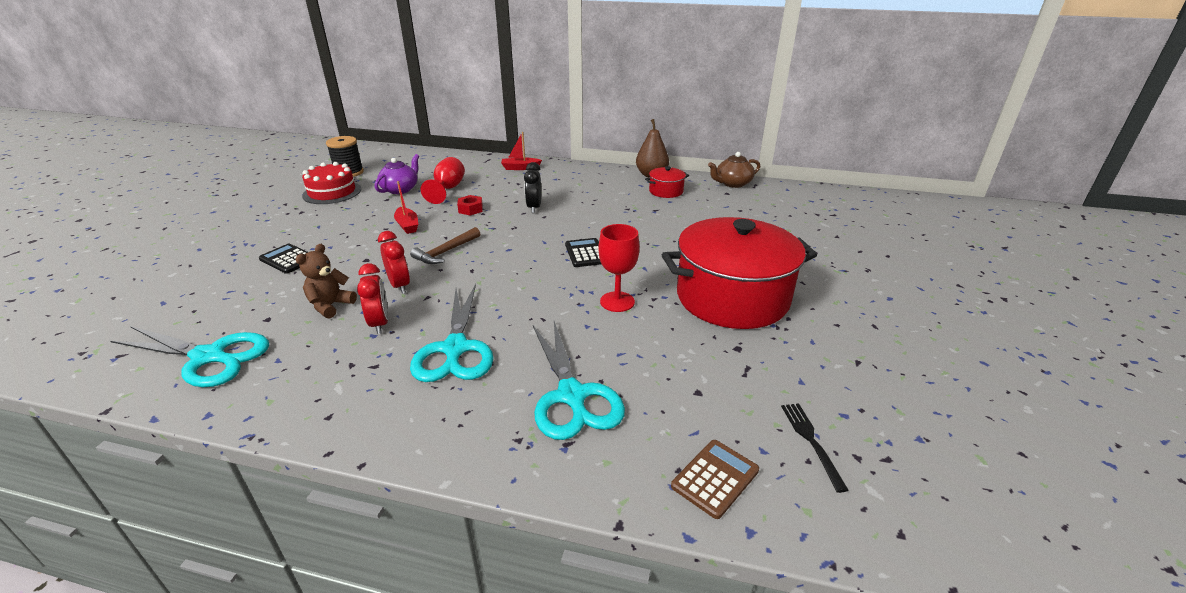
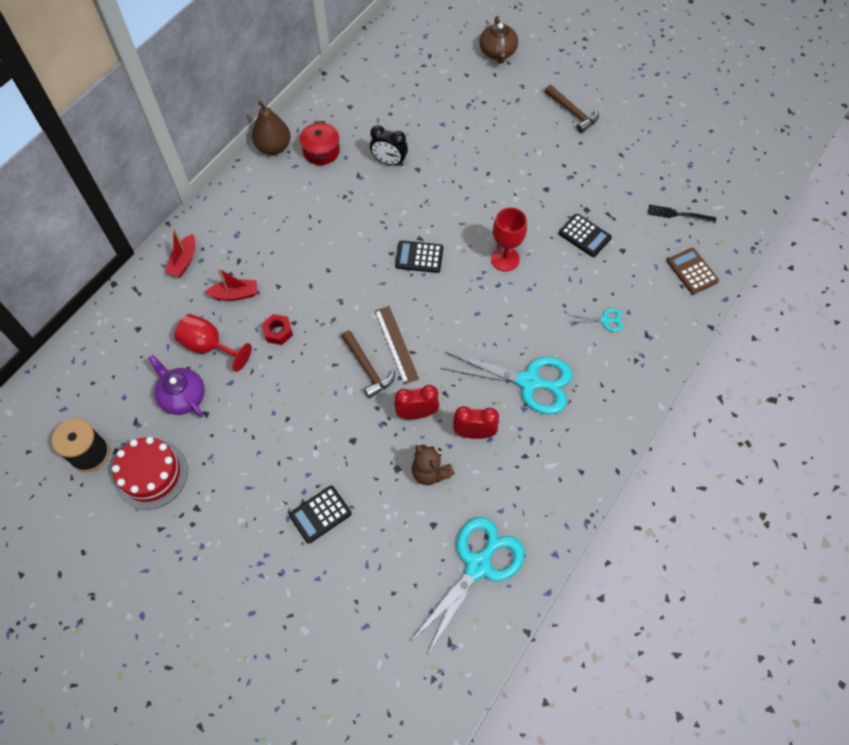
camera: 70 degrees left, 30 degrees up
(407, 225) = (290, 397): red boat -> red boat (235, 294)
(477, 260) = (396, 344): none -> brown ruler
(534, 208) = (303, 273): black clock -> black clock (389, 162)
(572, 396) = (605, 320): turquoise scissors -> turquoise scissors, size x0.43
(695, 353) = (584, 236): none -> black calculator
(732, 183) = (331, 92): brown teapot -> brown teapot (497, 52)
(732, 298) = (527, 185): red pot -> none
(875, 310) = (572, 112): none -> brown hammer

